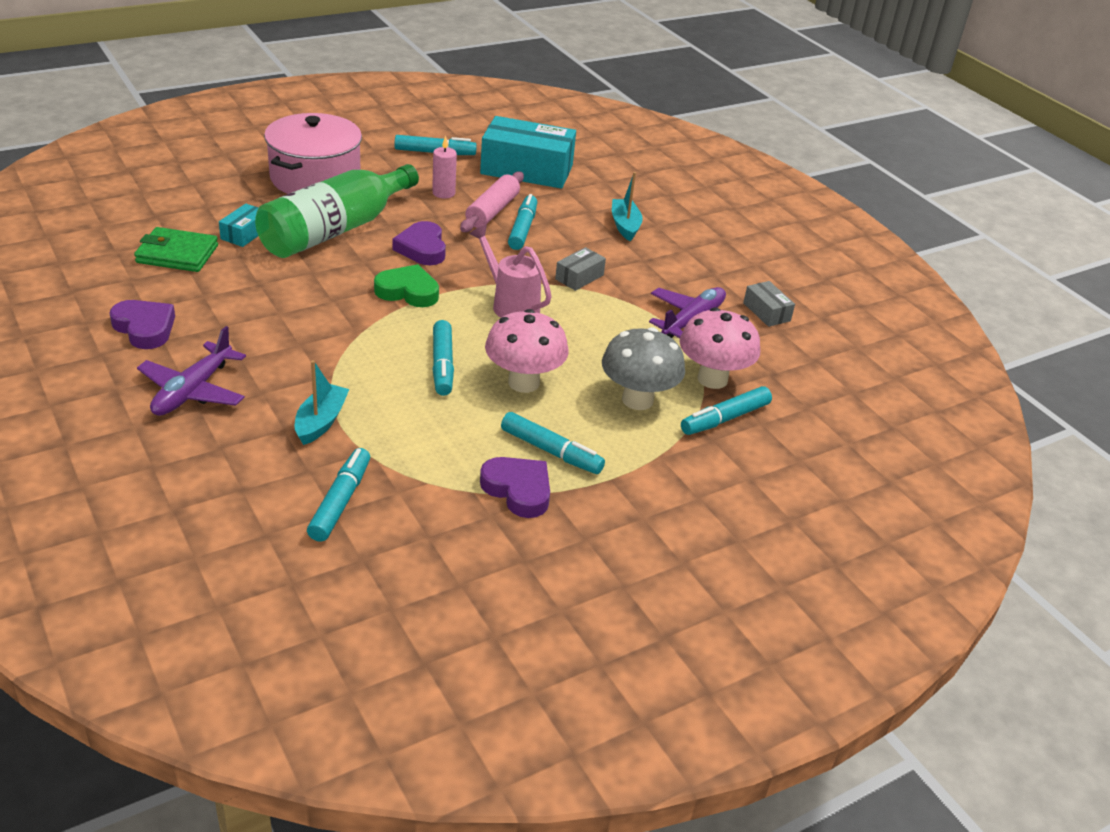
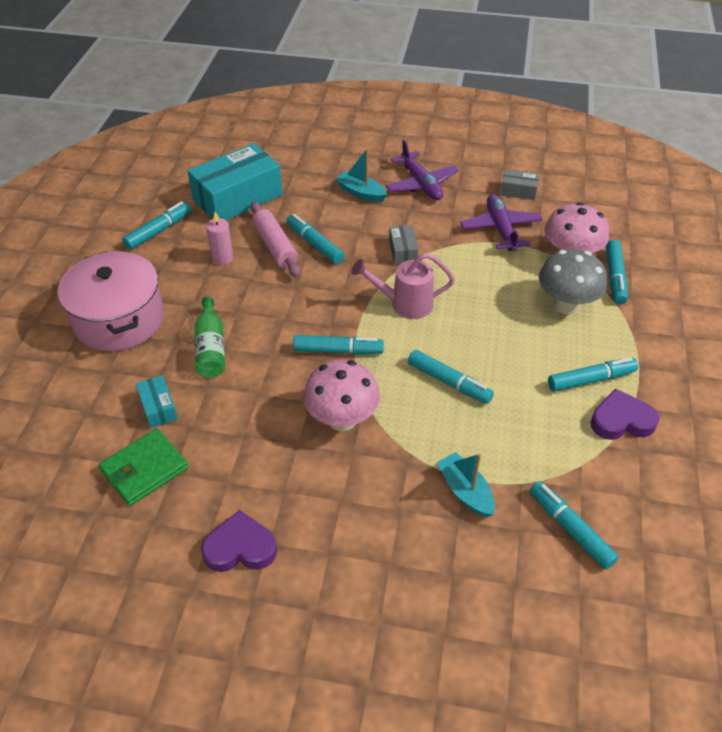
camera: 45 degrees left, 10 degrees up
(193, 391) = (361, 556): purple plane -> purple plane (421, 184)
(335, 230) = (211, 348): green bottle -> green bottle, size x0.53
(408, 291) = (338, 351): green heart -> turquoise marker
(422, 248) = (287, 311): purple heart -> none
(523, 382) = (504, 350): pink mushroom -> pink mushroom (342, 419)

